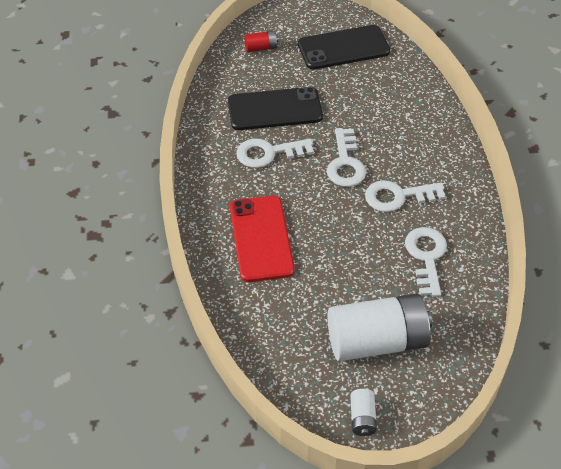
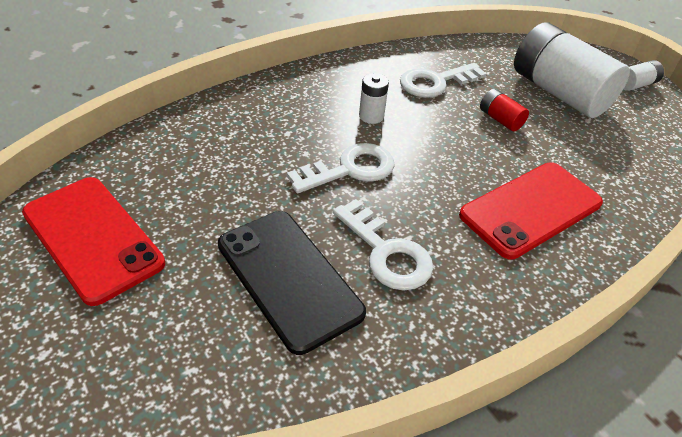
camera: 120 degrees left, 5 degrees down
(261, 48) = (126, 360): red battery -> red battery (500, 119)
(343, 48) = (93, 238): black phone -> red phone
(397, 196) = (371, 116): white key -> white battery

